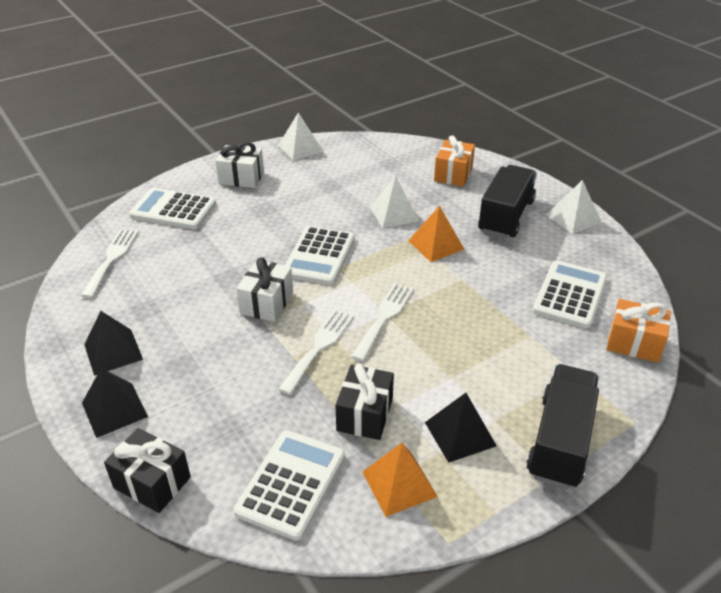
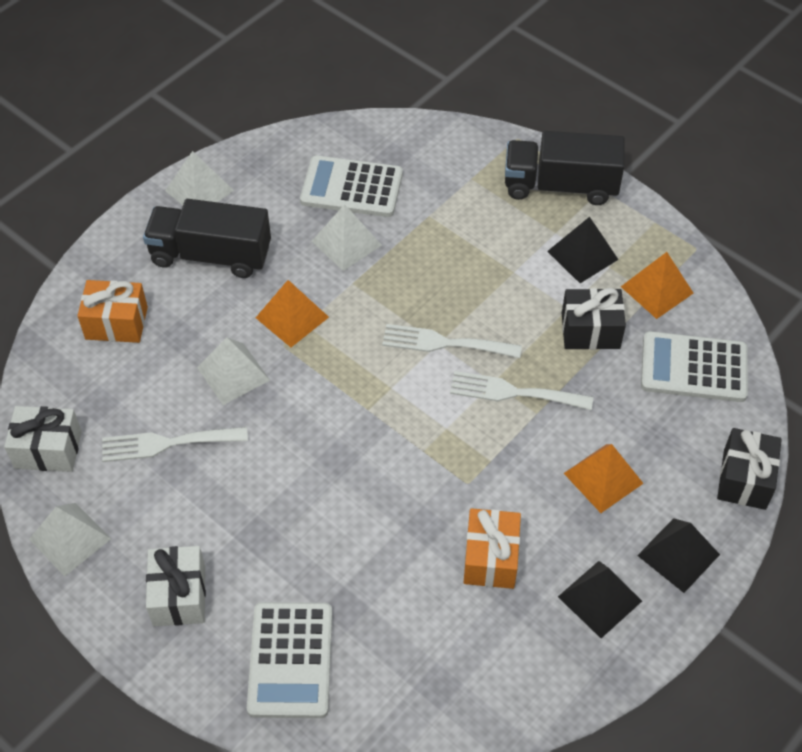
camera: 105 degrees left, 15 degrees up
(112, 259) = (432, 691): white fork -> white fork (167, 443)
(210, 381) = (603, 478): none -> orange pyramid
(267, 303) = (459, 465): white gift -> white gift (48, 449)
(319, 256) = (351, 435): white calculator -> none
(506, 282) = (346, 243): none -> white pyramid
(634, 343) = (412, 138): orange gift -> orange gift (490, 558)

